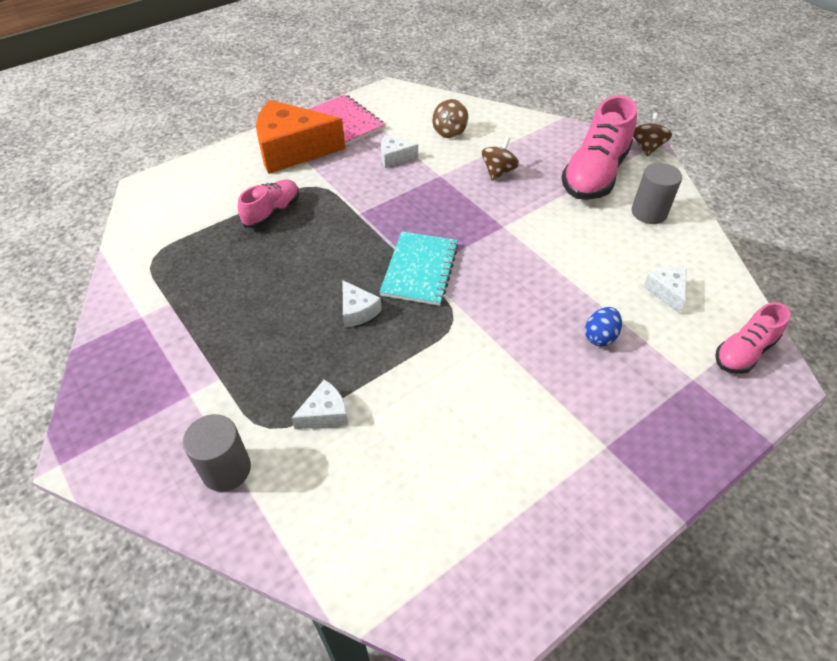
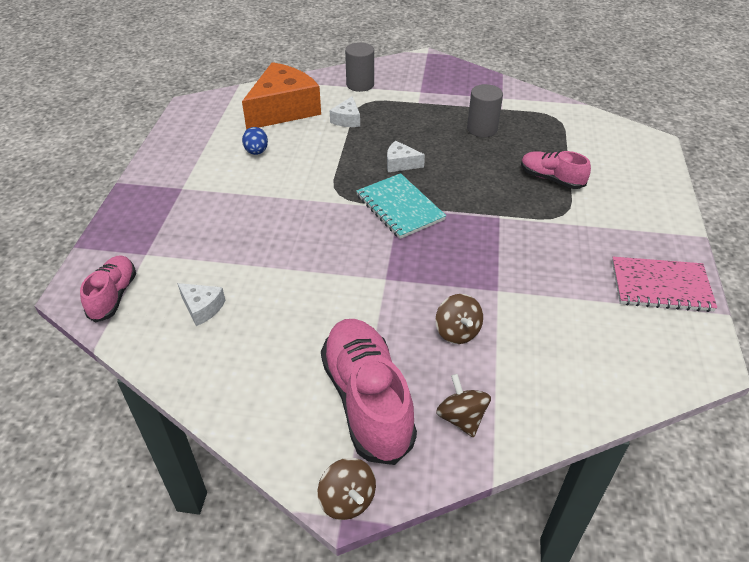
camera: 135 degrees right, 5 degrees down
(272, 212) = (551, 179): pink shoe -> pink shoe turned 135 degrees clockwise
(292, 150) = (636, 228): orange cheese -> orange cheese (283, 109)
(394, 157) = (558, 280): white cheese -> none
(449, 131) = (565, 348): brown spinning top -> brown spinning top (461, 418)
(600, 337) = (231, 242): blue egg -> blue egg (256, 152)
(649, 213) = (272, 386): grey cylinder -> grey cylinder (482, 129)

